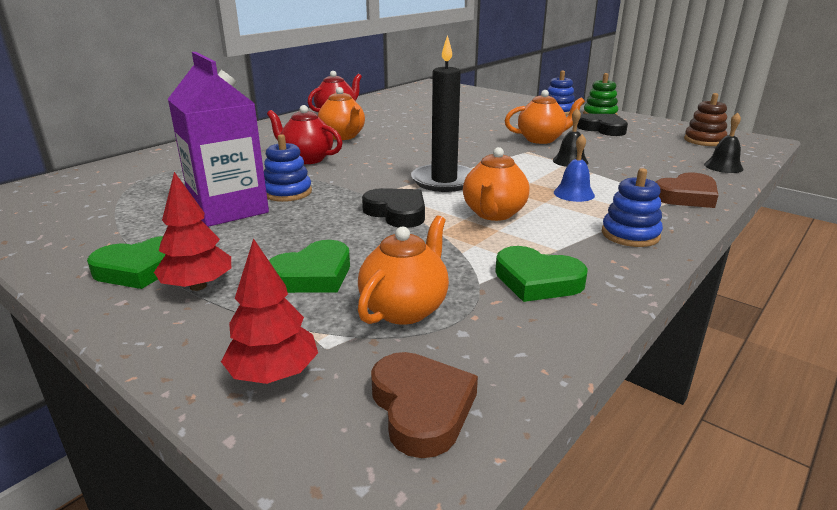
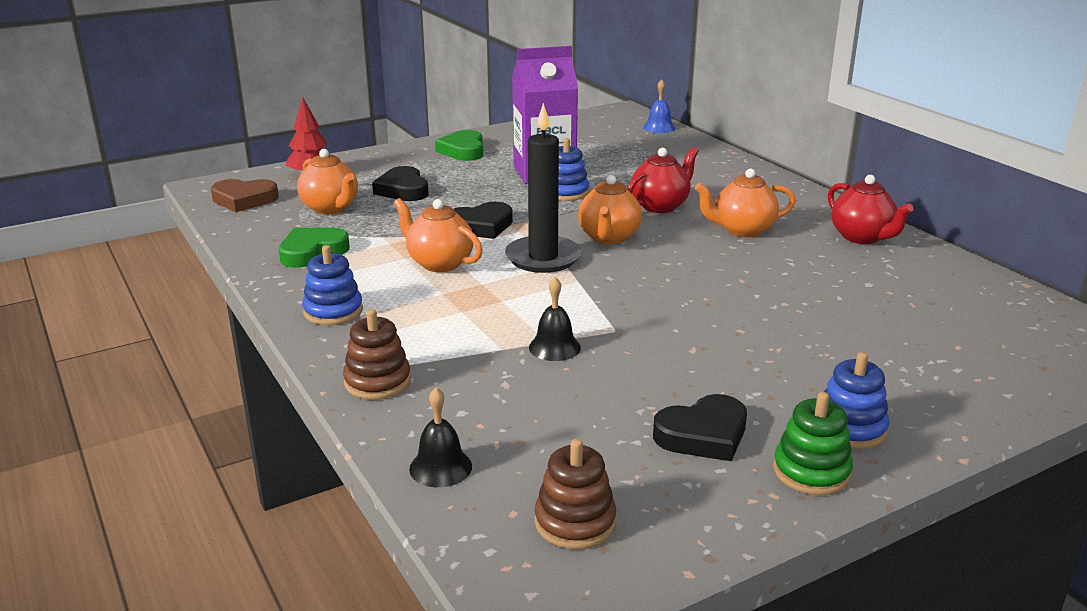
camera: 110 degrees right, 0 degrees up
(198, 286) = (423, 163): red tree -> none
(313, 275) = (403, 190): green heart -> black heart
(541, 139) = (665, 355): orange teapot -> orange teapot (608, 238)
(574, 193) = (449, 315): blue bell -> blue bell (659, 127)
(686, 196) = (377, 382): brown heart -> brown stacking toy

